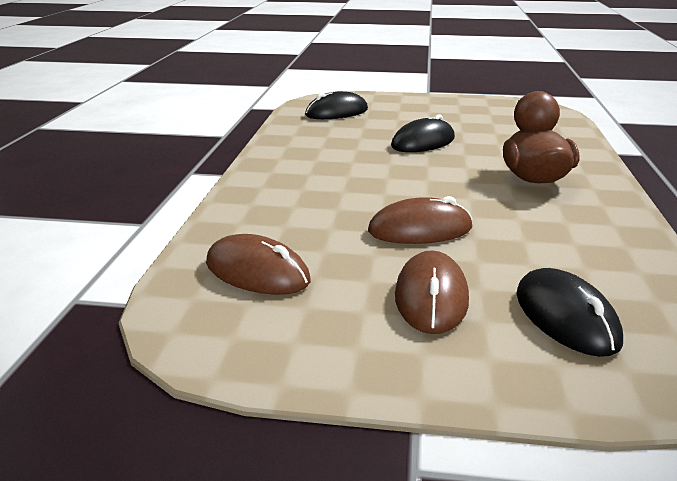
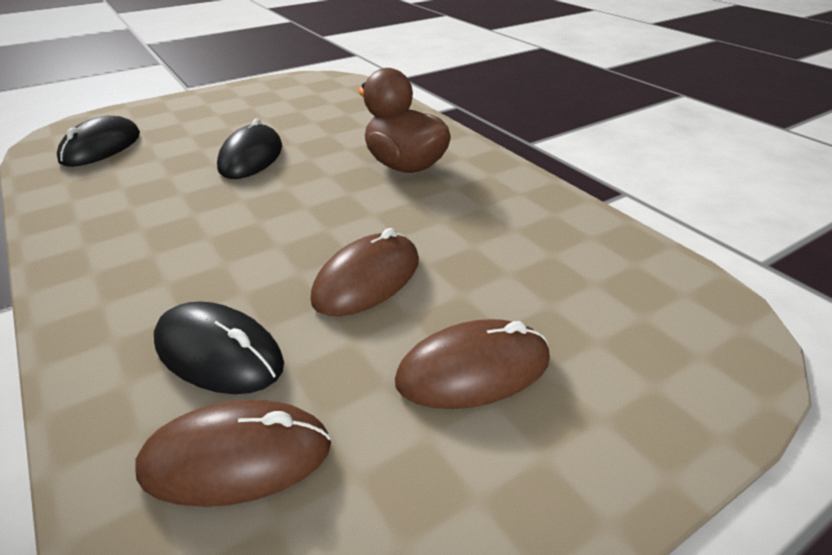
camera: 40 degrees left, 10 degrees up
(431, 297) = (473, 370): brown mouse -> brown mouse turned 75 degrees counterclockwise
(566, 317) = (601, 323): black mouse -> black mouse (219, 353)

